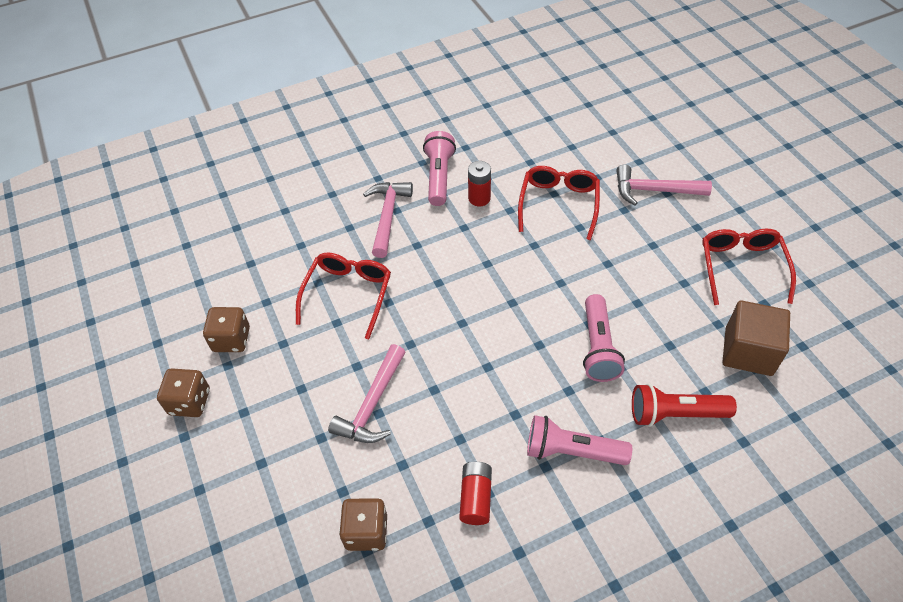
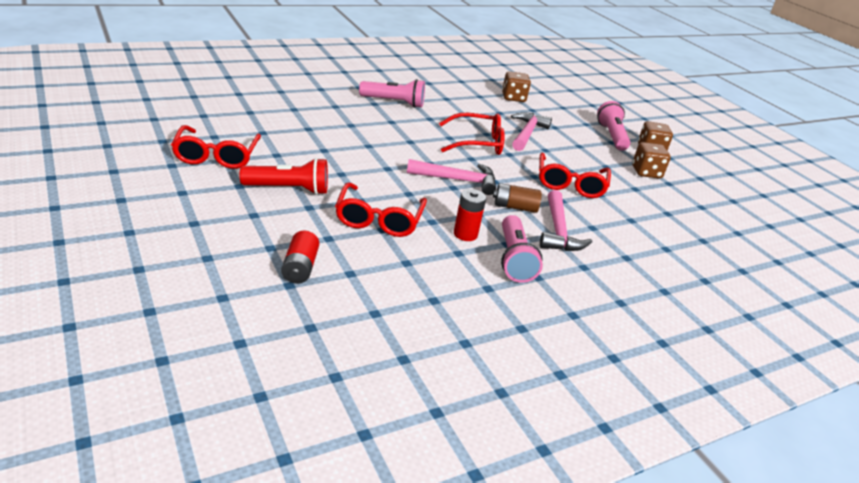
camera: 170 degrees right, 20 degrees down
(424, 243) = (514, 207): none -> brown battery
(450, 360) = (477, 143): none -> red glasses
(476, 497) = (453, 98): red battery -> red battery (300, 268)
(598, 347) = (365, 134): pink flashlight -> pink flashlight (611, 136)
(654, 190) = (267, 218): pink hammer -> pink hammer (457, 180)
(675, 413) = (320, 104): red flashlight -> red flashlight (289, 189)
(748, 351) = (249, 118): brown cube -> none

